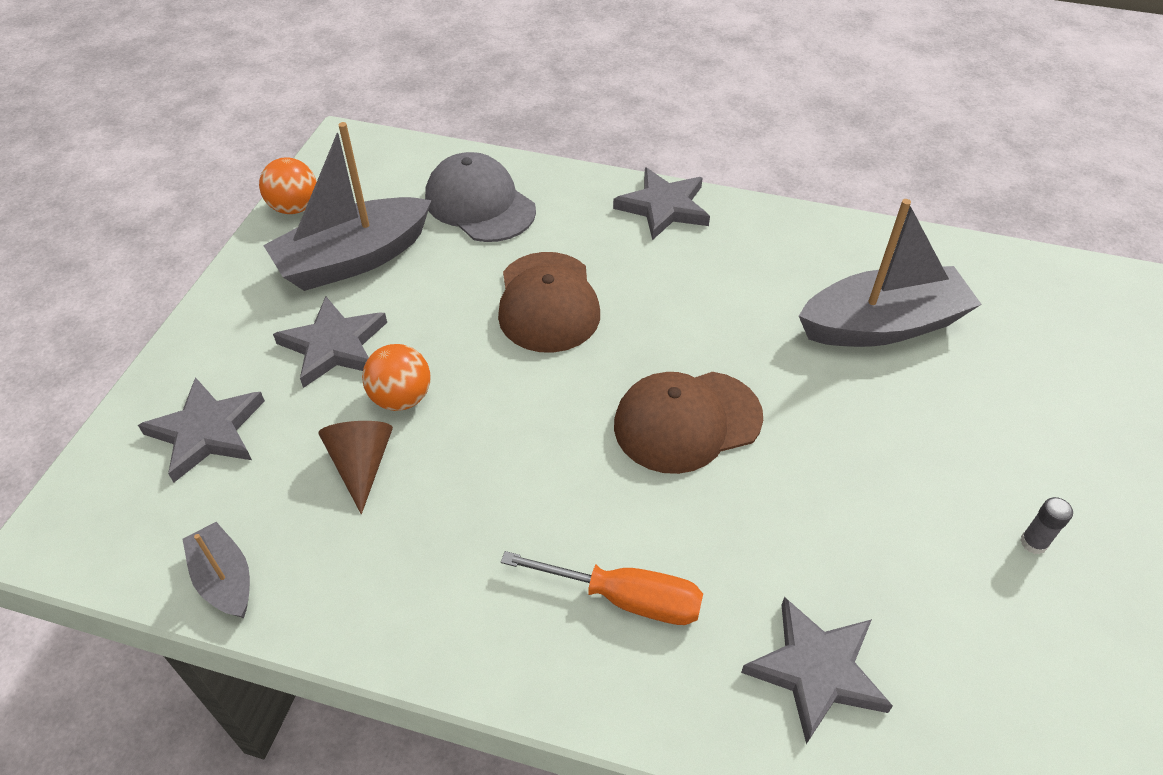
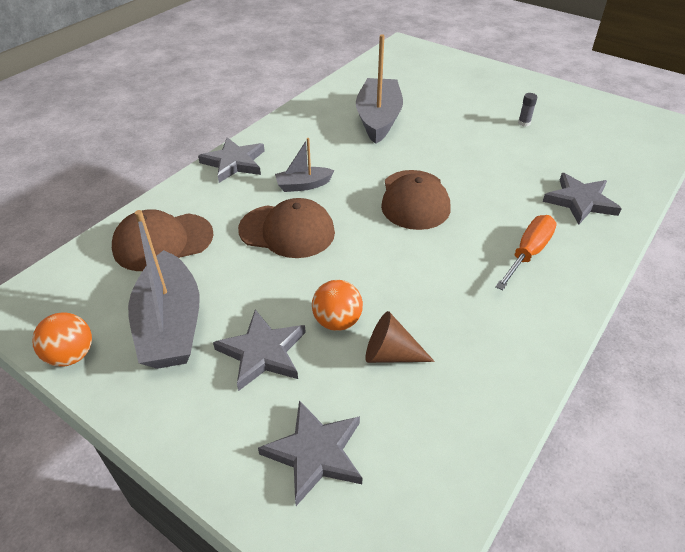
camera: 70 degrees left, 5 degrees down
(224, 579) = (469, 454): grey boat -> grey boat (303, 185)
(480, 204) = (163, 242): grey cap -> brown cap

